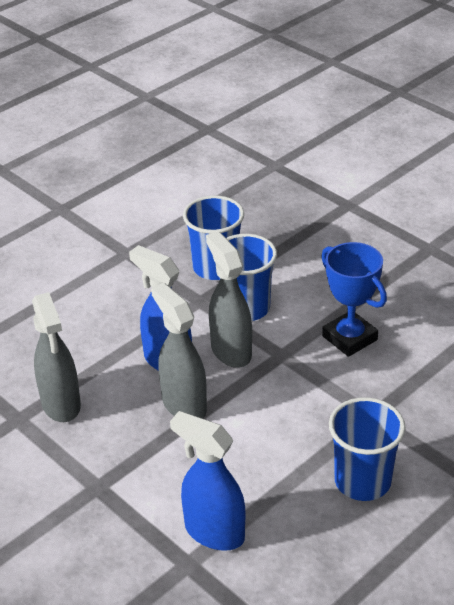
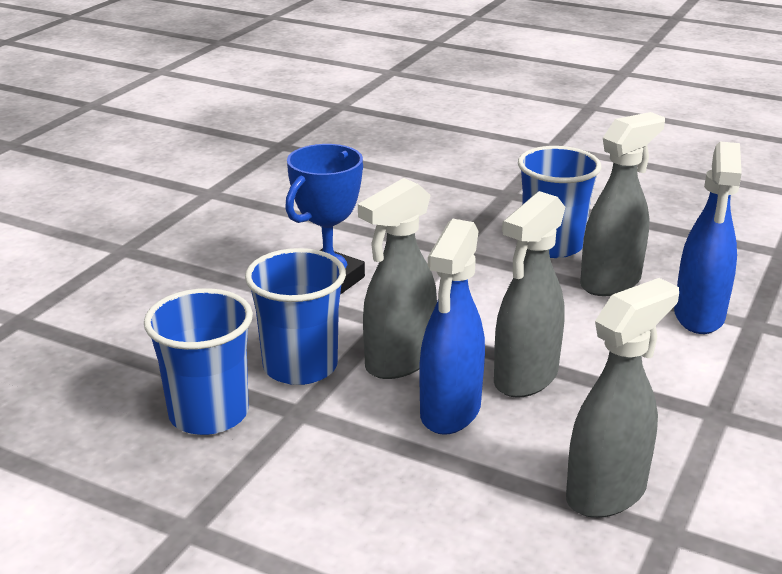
camera: 110 degrees left, 10 degrees down
(286, 497) = (611, 282): none -> grey spray bottle

